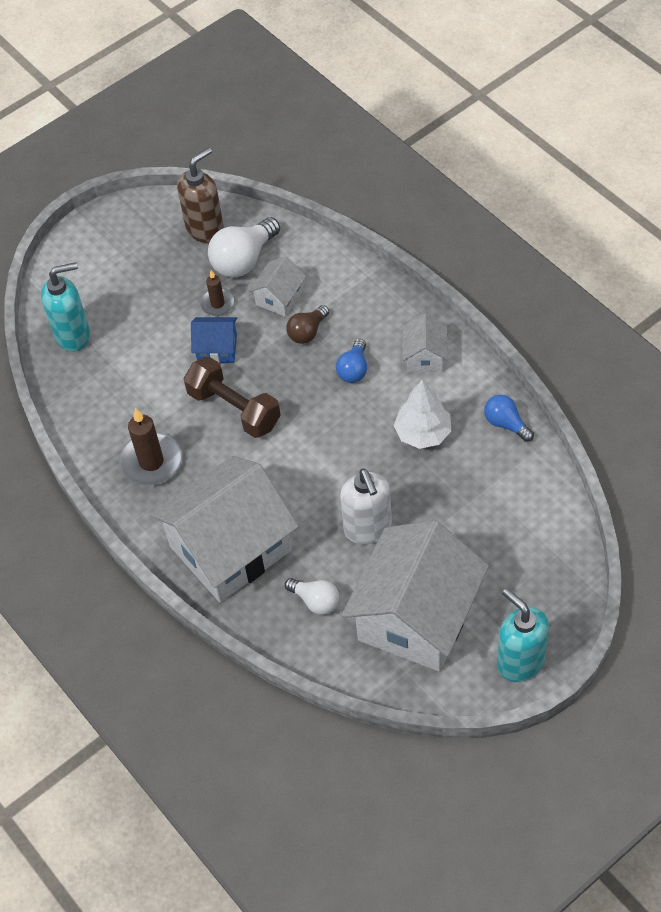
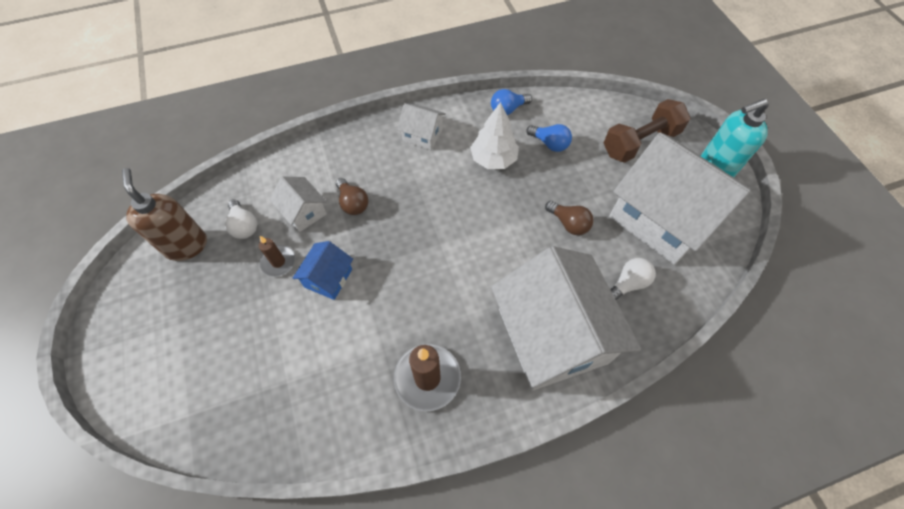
camera: 75 degrees left, 5 degrees up
(73, 335) = (229, 410): turquoise soap dispenser -> none
(234, 409) = (402, 285): brown dumbbell -> brown dumbbell (640, 142)
(244, 260) = (244, 226): white light bulb -> white light bulb, size x0.60
(354, 369) = (409, 183): blue light bulb -> blue light bulb (549, 144)
(368, 528) = (569, 223): white soap dispenser -> brown light bulb

